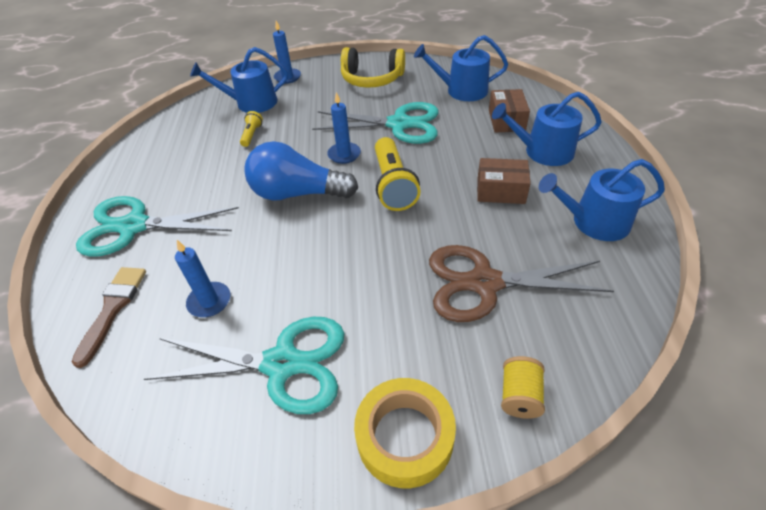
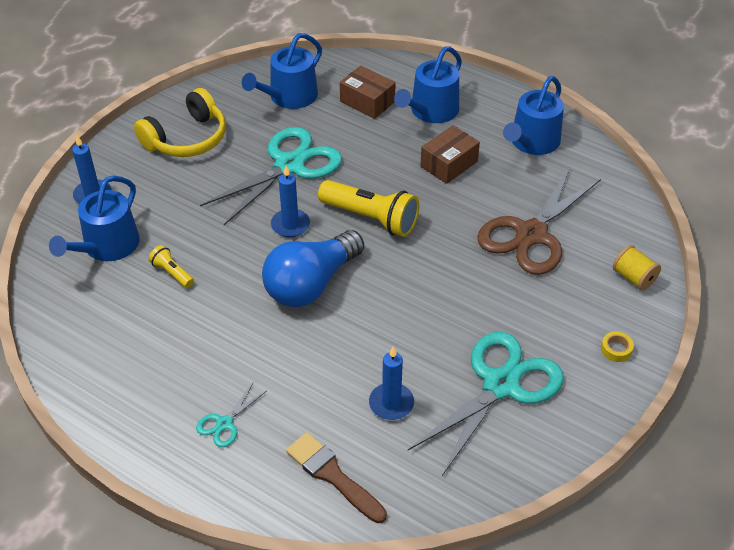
camera: 55 degrees left, 0 degrees up
(134, 226) = (224, 423): turquoise scissors -> turquoise scissors, size x0.43
(405, 437) = (616, 349): yellow tape -> yellow tape, size x0.40

